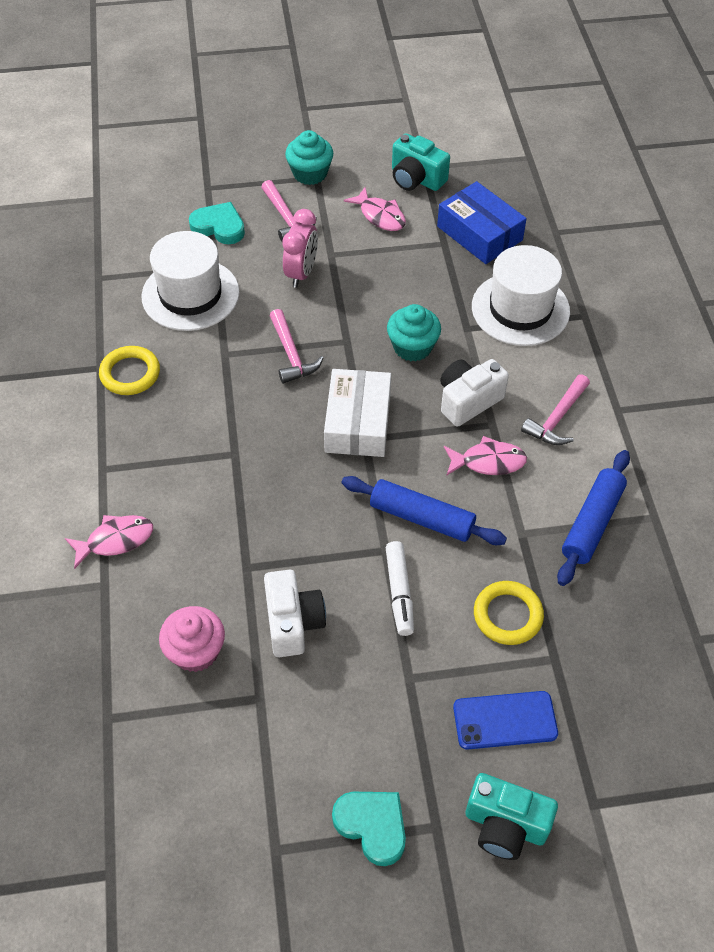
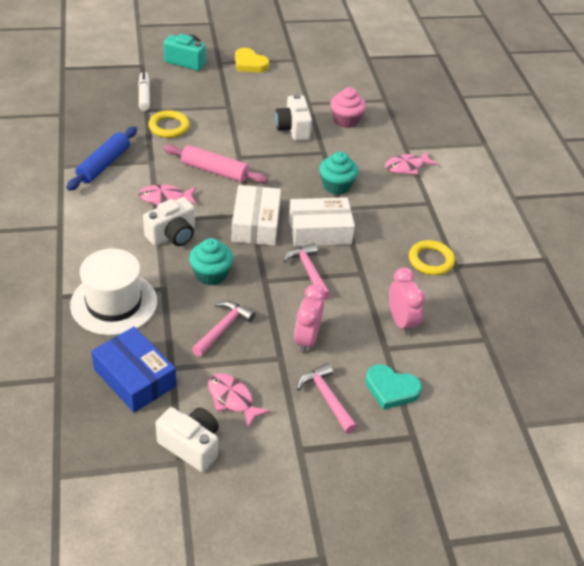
camera: 175 degrees right, 10 degrees down
(190, 294) = (401, 322): white hat -> pink clock
(270, 415) = (320, 230): none -> white box
(310, 173) = (307, 454): turquoise cupcake -> turquoise cupcake (336, 186)
(372, 826) = (249, 64): turquoise heart -> yellow heart
(399, 592) = (231, 138): white marker -> white marker (144, 95)
(416, 179) = (191, 446): turquoise camera -> white camera
(422, 518) = (214, 171): blue rolling pin -> pink rolling pin
(505, 720) = (179, 91): blue phone -> none
(557, 418) = (108, 222): pink hammer -> pink hammer (223, 328)

